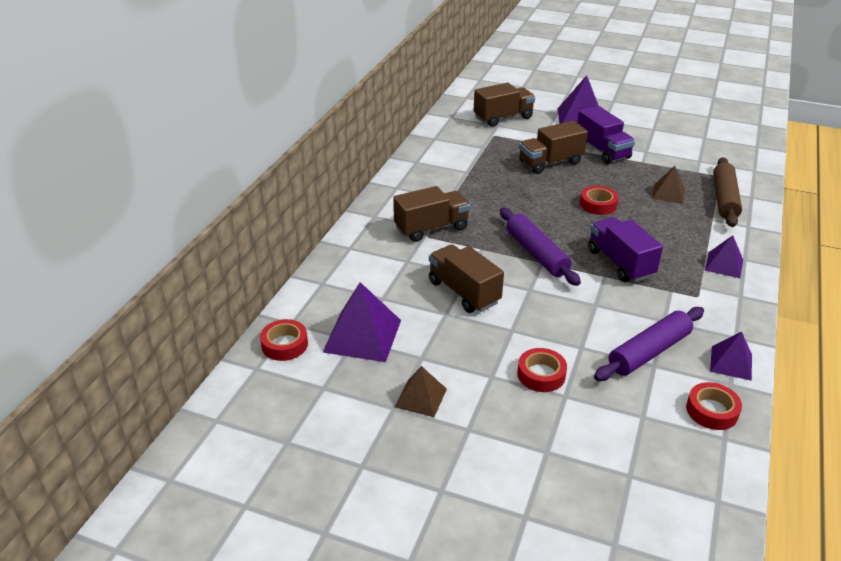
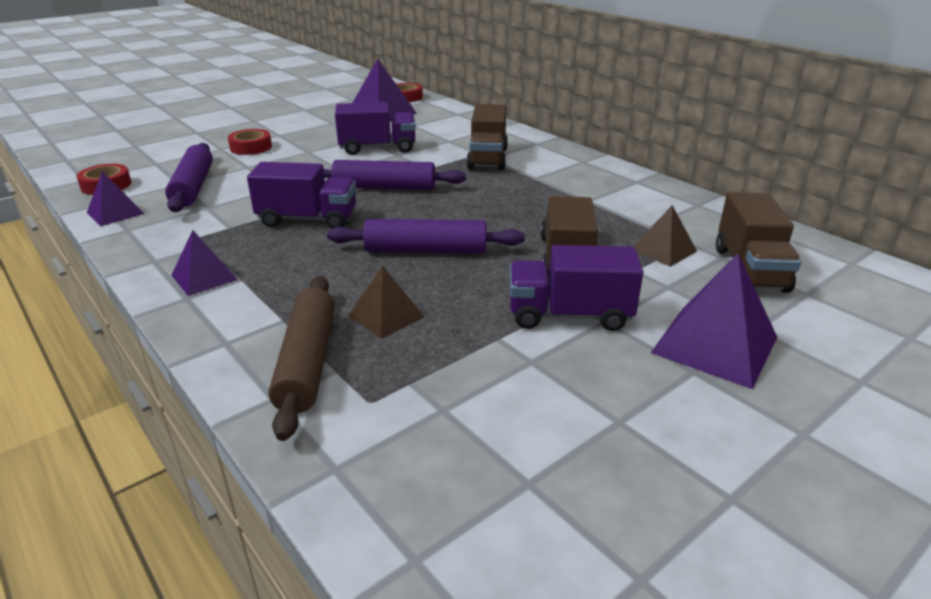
camera: 120 degrees right, 5 degrees down
(421, 398) = (299, 115): brown pyramid -> brown pyramid (663, 250)
(464, 292) = (377, 148): brown truck -> purple truck
(598, 204) = (426, 250): red tape -> purple rolling pin
(724, 199) = (307, 362): brown rolling pin -> brown rolling pin turned 45 degrees clockwise

